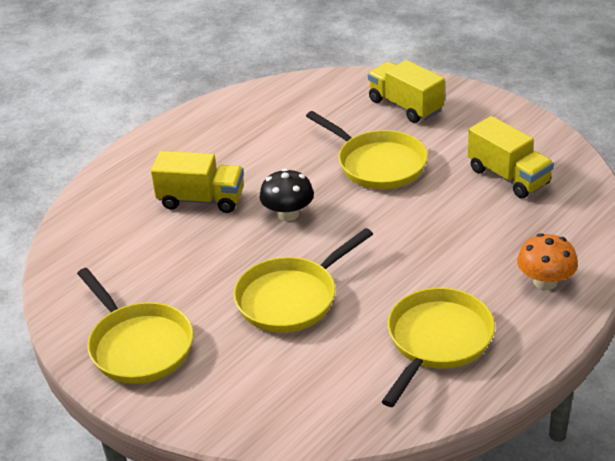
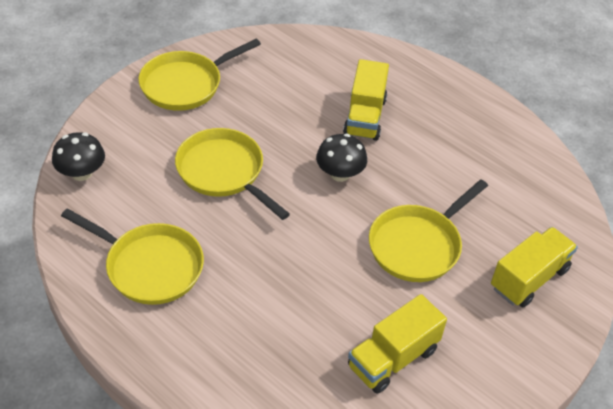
camera: 85 degrees right, 10 degrees up
(301, 421) = (81, 173): none -> black mushroom
(545, 281) = (214, 363): orange mushroom -> none

